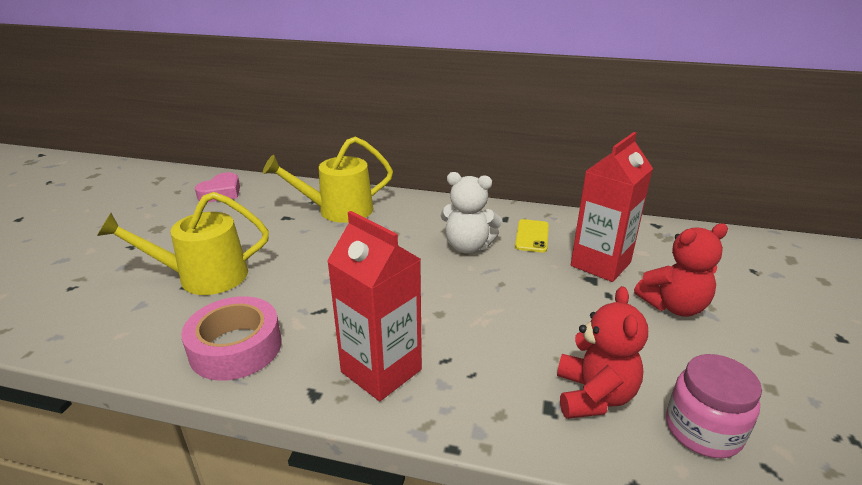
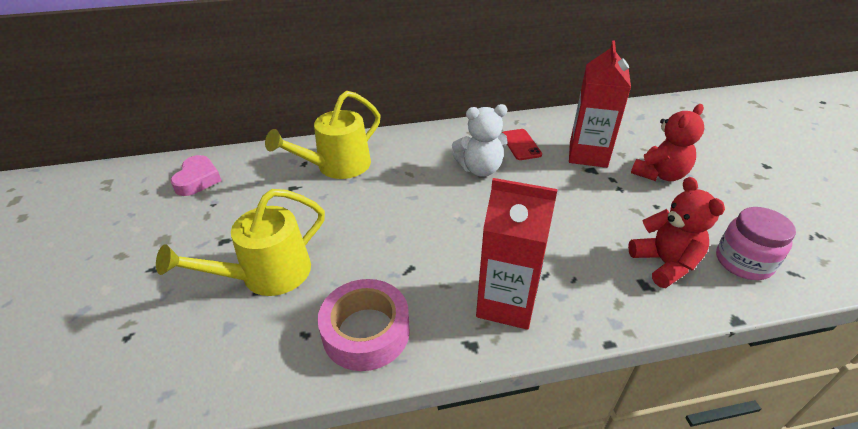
camera: 25 degrees left, 10 degrees up
(532, 236) = (520, 145): yellow phone -> red phone

